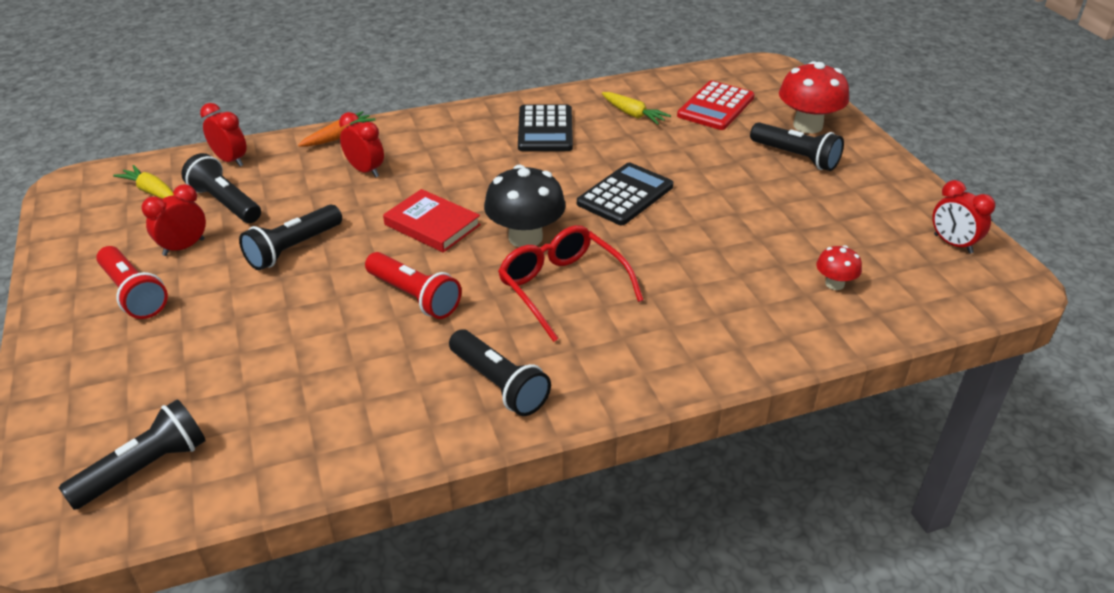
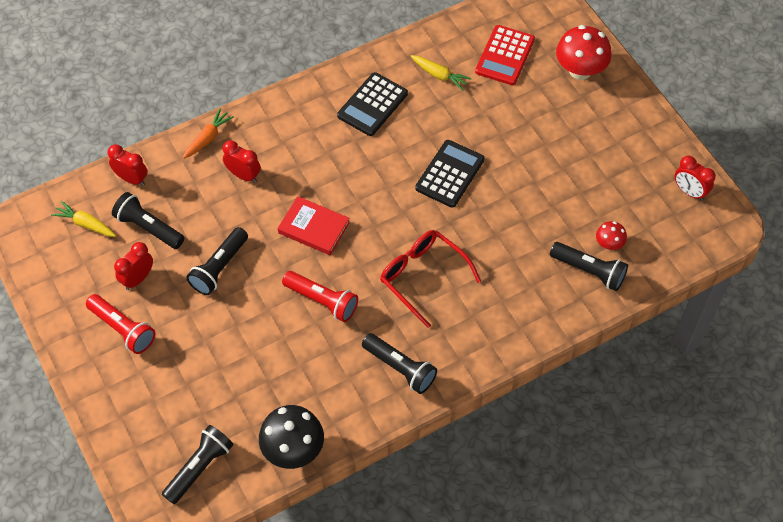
camera: 10 degrees left, 20 degrees up
(525, 237) = (385, 231): black mushroom -> black mushroom (293, 450)
(545, 129) = (372, 105): black calculator -> black calculator turned 45 degrees clockwise
(796, 157) = (573, 111): black flashlight -> black flashlight (589, 271)

